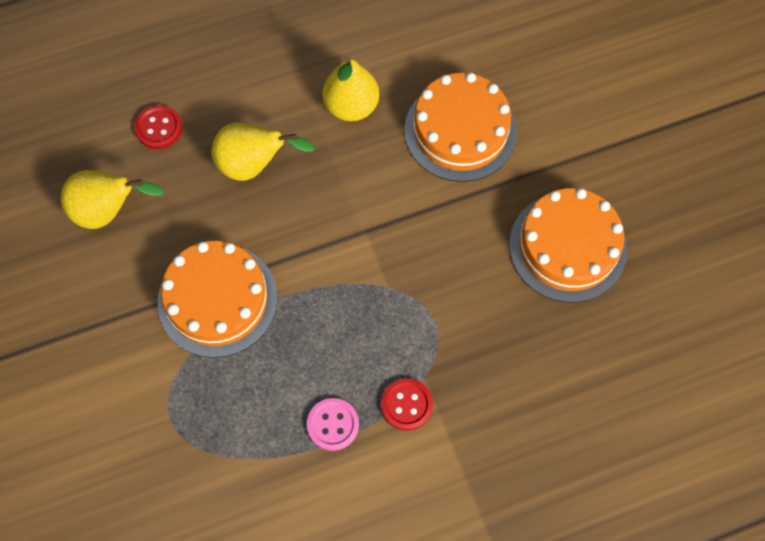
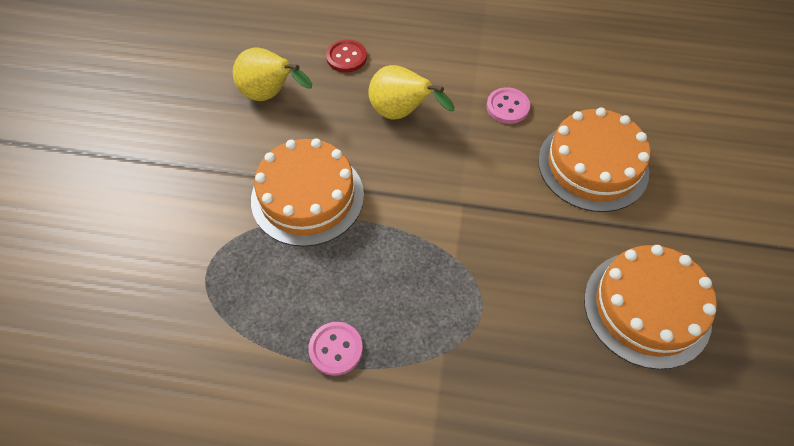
camera: 30 degrees right, 10 degrees down
(351, 106) = (507, 107): yellow pear -> pink button
(406, 405) = (412, 368): red button -> none

